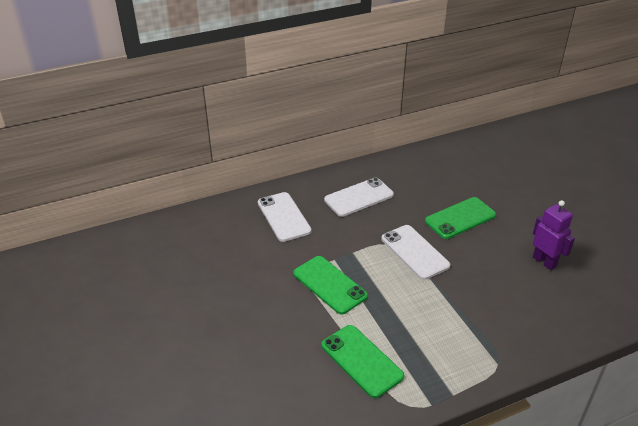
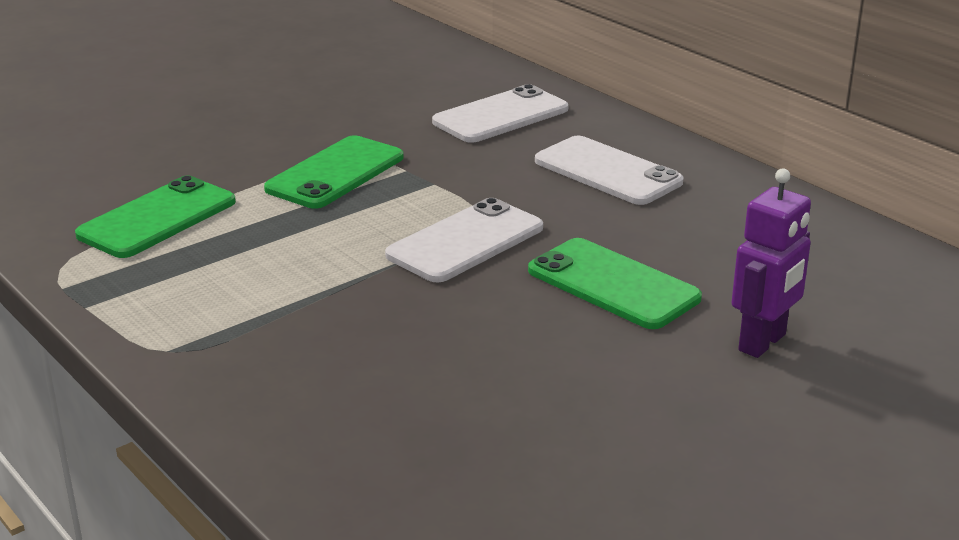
camera: 75 degrees right, 10 degrees down
(544, 262) = (513, 402): purple robot -> purple robot (763, 343)

